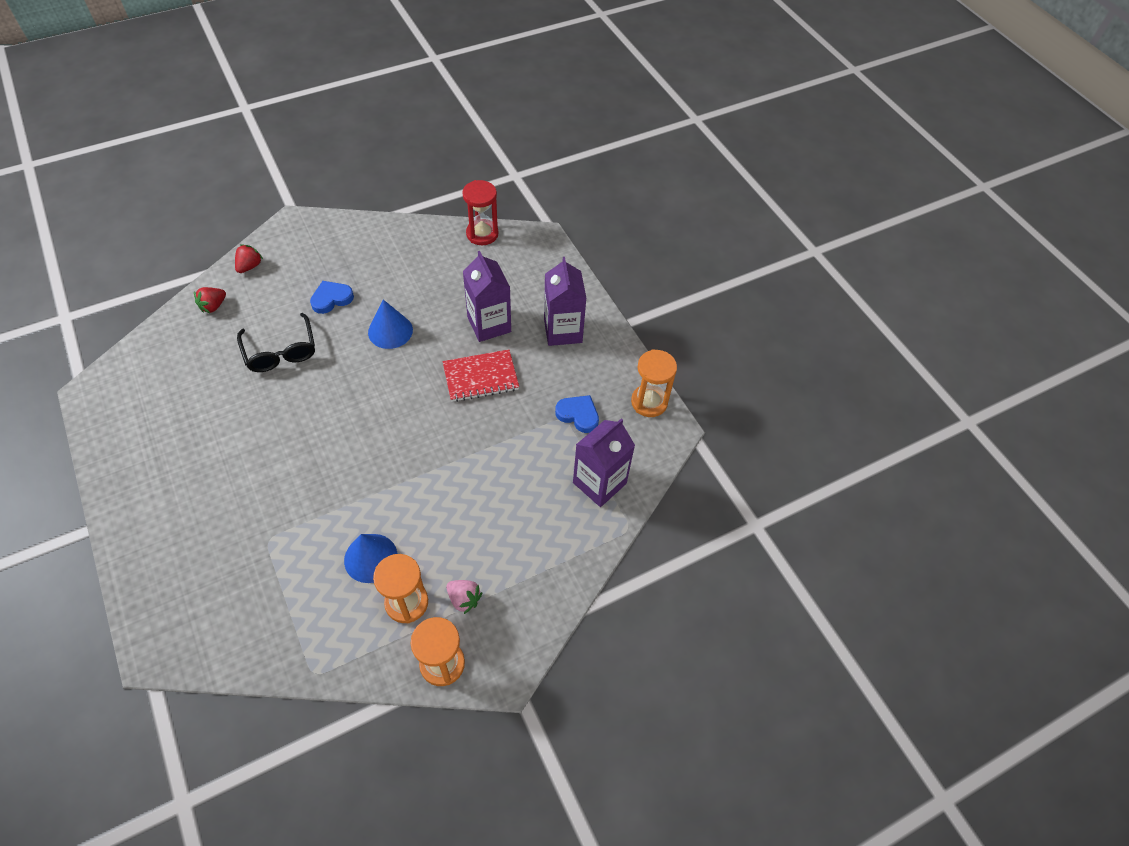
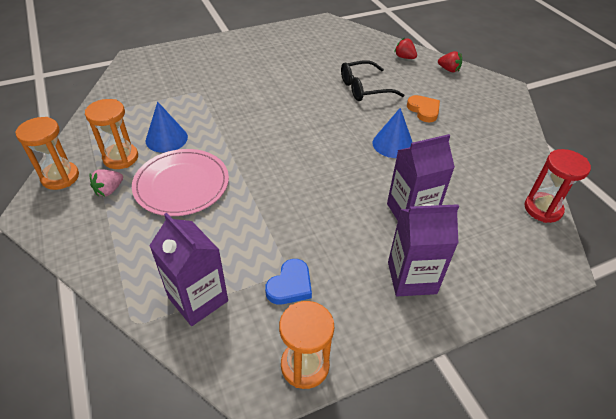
camera: 95 degrees right, 10 degrees down
(331, 299) = (424, 110): blue heart -> orange heart
(454, 524) = (181, 184): none -> pink plate
(480, 377) = (341, 204): red notebook -> none

